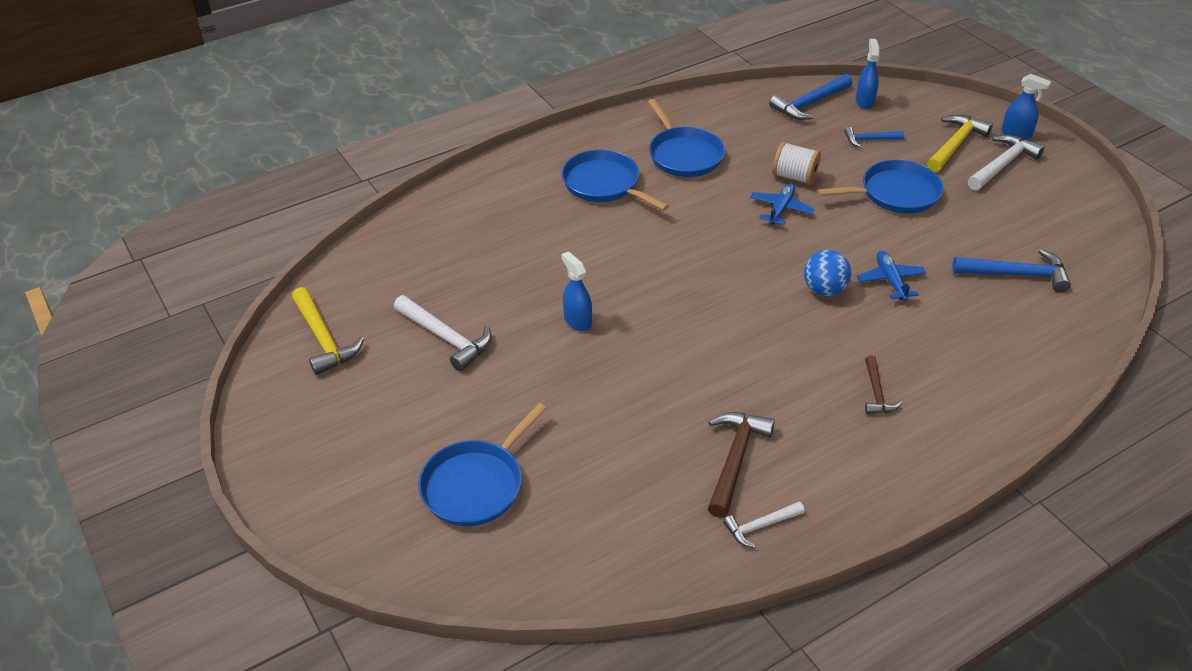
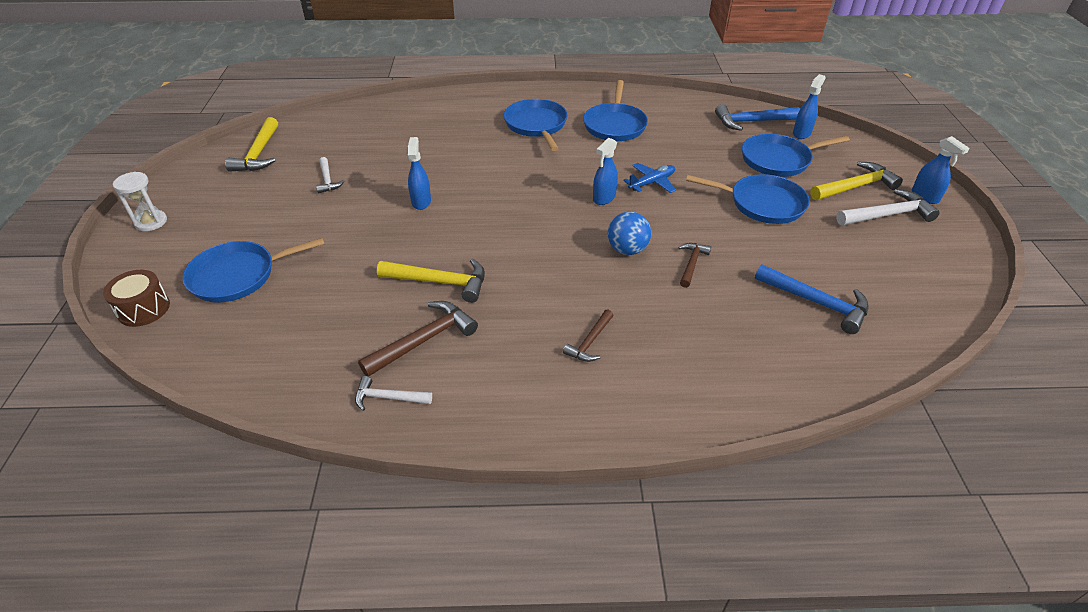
camera: 30 degrees right, 0 degrees up
(296, 473) = (151, 222): none -> white hourglass
(416, 566) = (144, 309): none -> brown drum
(446, 338) = (327, 180): white hammer -> white hammer, size x0.60
(689, 397) = (440, 282): none -> yellow hammer
(752, 243) = (604, 198): none -> blue spray bottle
(794, 177) = (686, 165): white spool -> none
(869, 140) = (778, 160): blue hammer -> blue pan
(890, 280) = (691, 264): blue plane -> brown hammer

